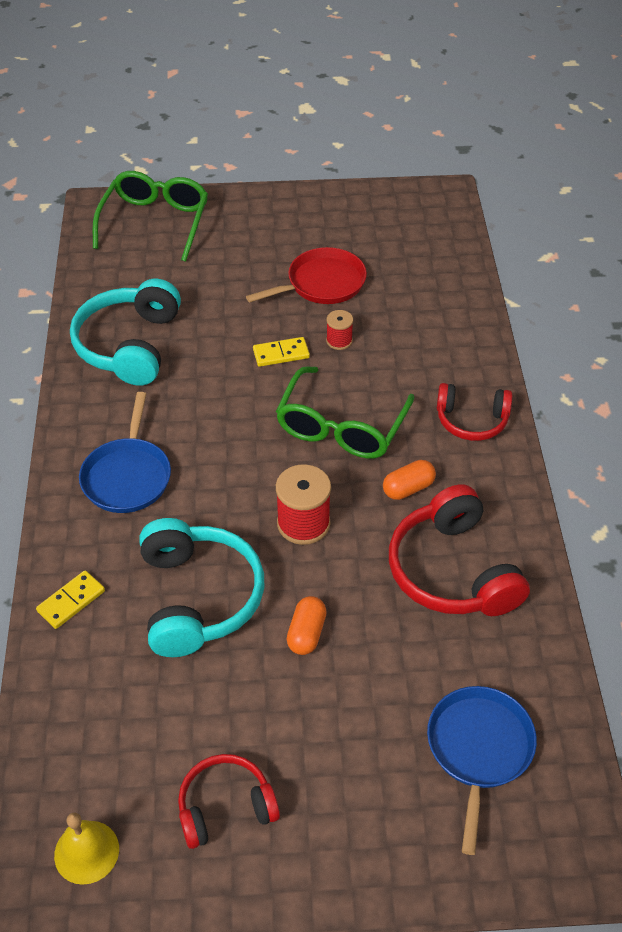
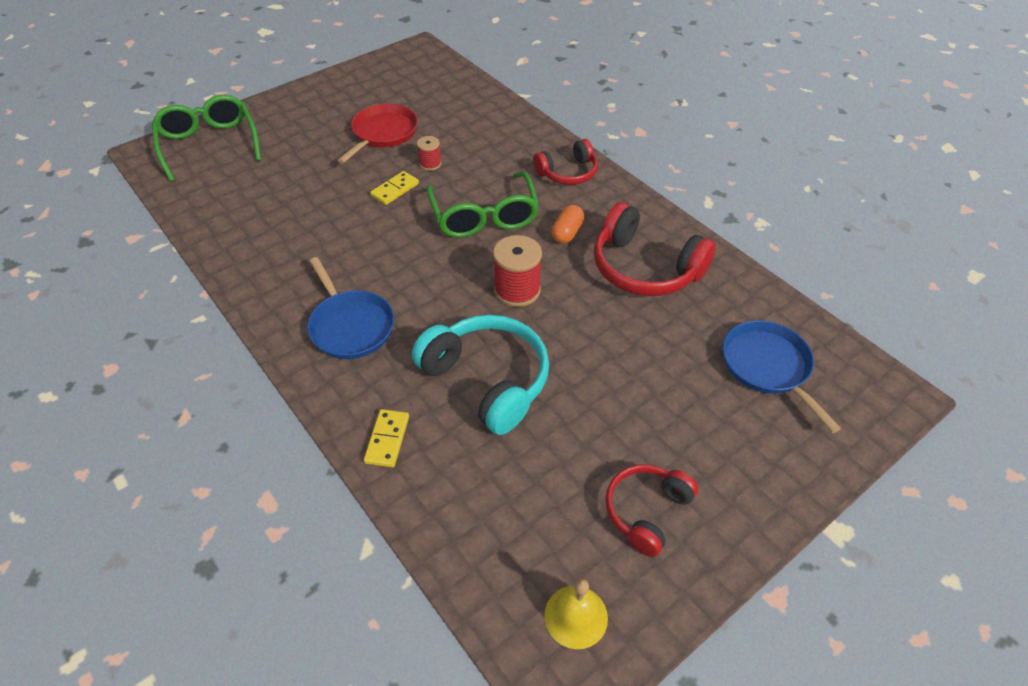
camera: 35 degrees left, 0 degrees up
(130, 345) = (266, 235): turquoise headphones -> none
(306, 633) = (588, 360): orange capsule -> none

